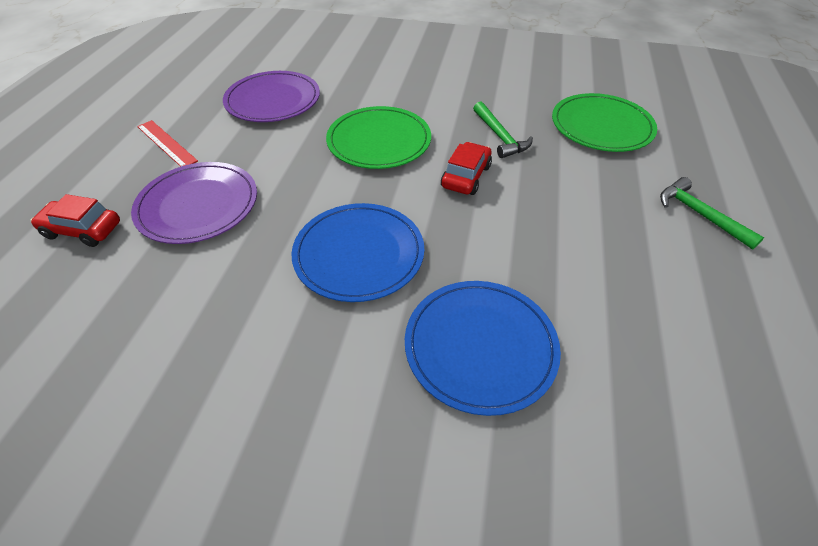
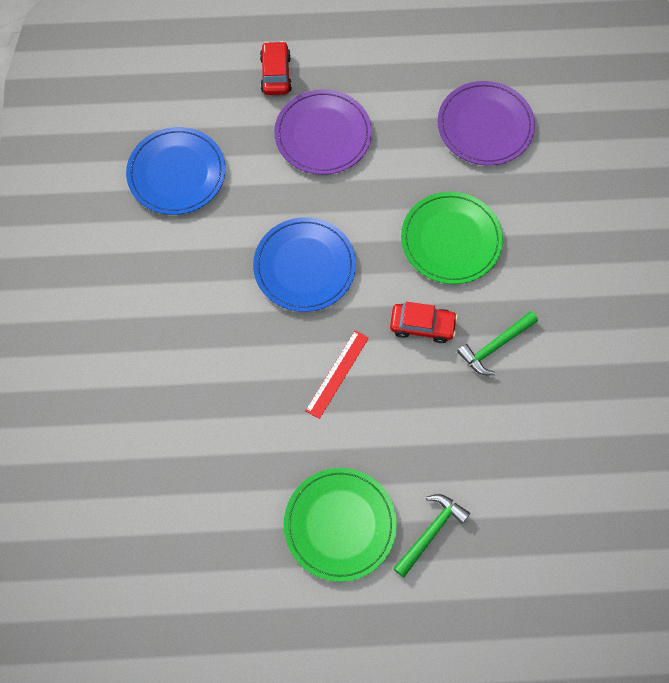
camera: 75 degrees right, 20 degrees up
(166, 143) = (390, 72): red ruler -> red ruler (337, 374)
(480, 346) = (243, 367): blue plate -> blue plate (176, 173)
(601, 126) = (549, 444): green plate -> green plate (340, 524)

